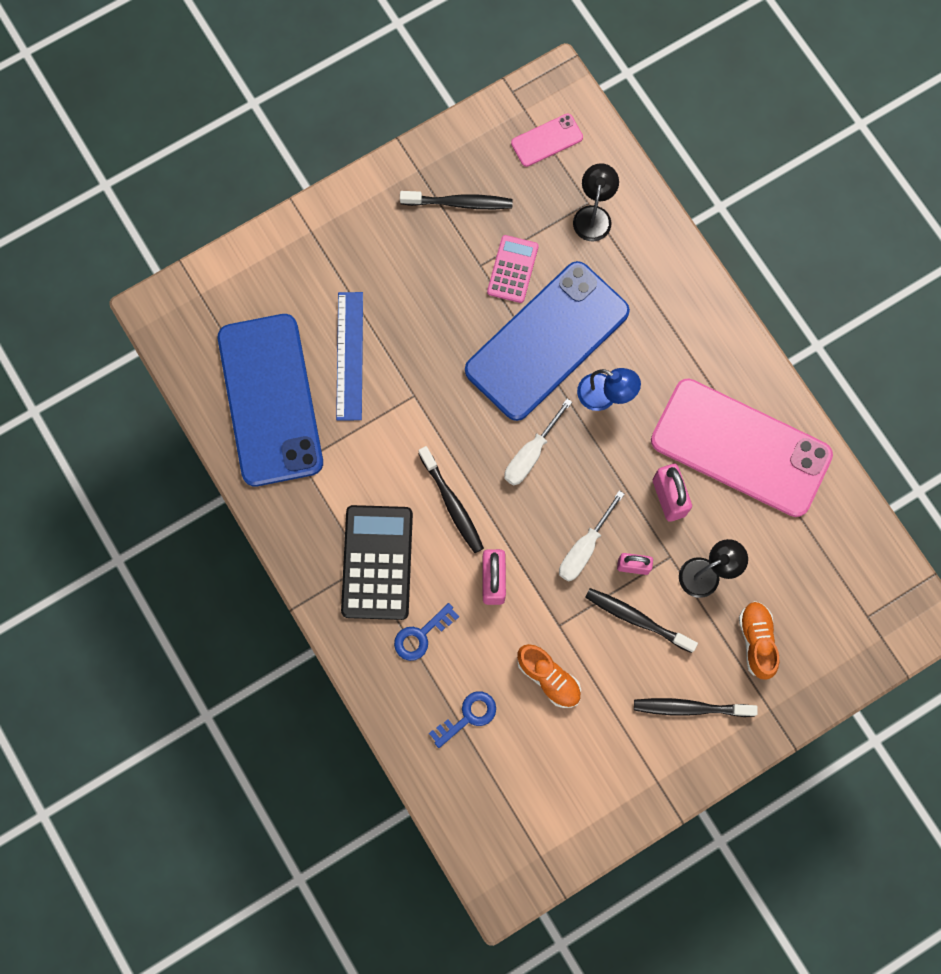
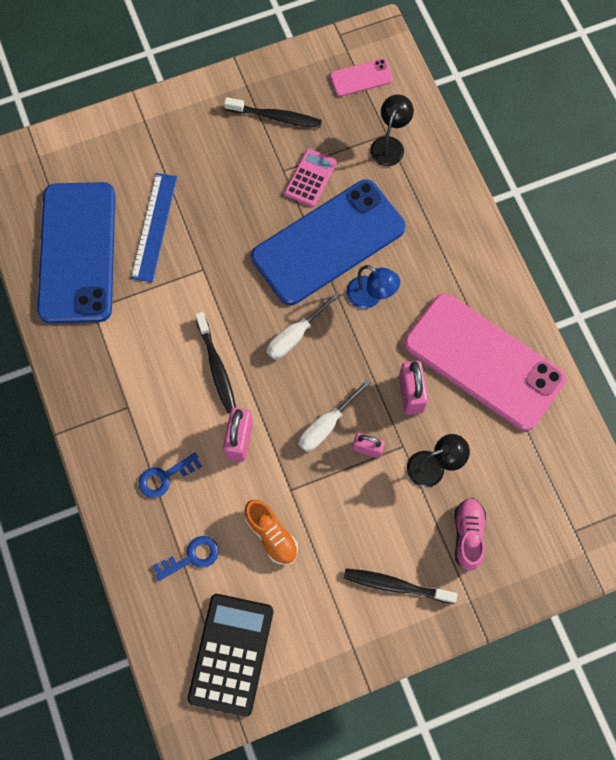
camera: 10 degrees right, 5 degrees down
(377, 562) = (139, 406): black calculator -> black calculator (231, 654)
(637, 619) = (362, 496): black toothbrush -> none
(756, 641) = (468, 535): orange shoe -> pink shoe

